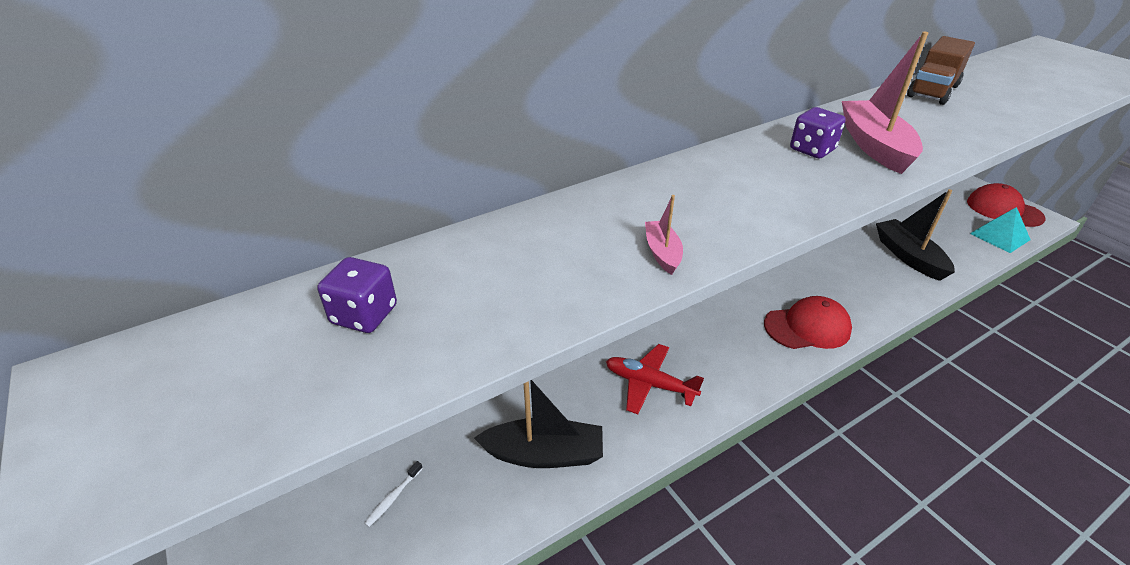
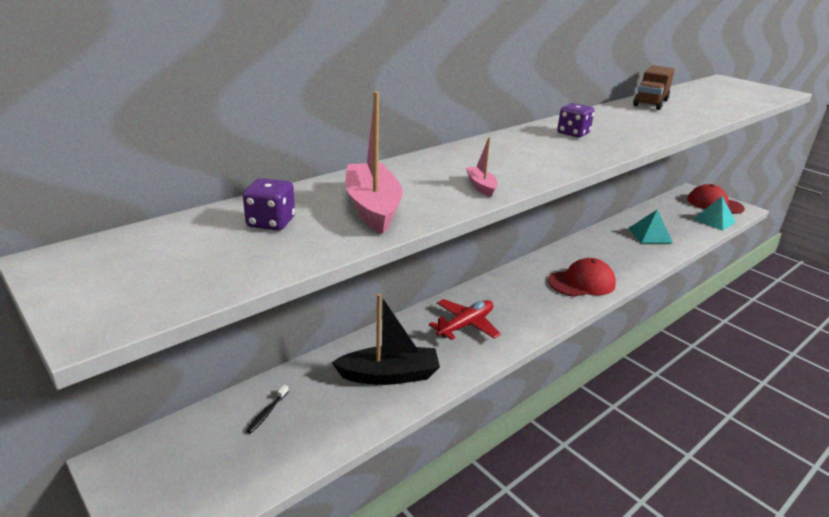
camera: 10 degrees left, 10 degrees down
(393, 497) = (267, 413): white toothbrush -> black toothbrush
(649, 384) = (466, 325): red plane -> red plane turned 120 degrees clockwise
(874, 146) = (616, 131): pink boat -> pink boat (373, 207)
(908, 256) = (650, 235): black boat -> turquoise pyramid

